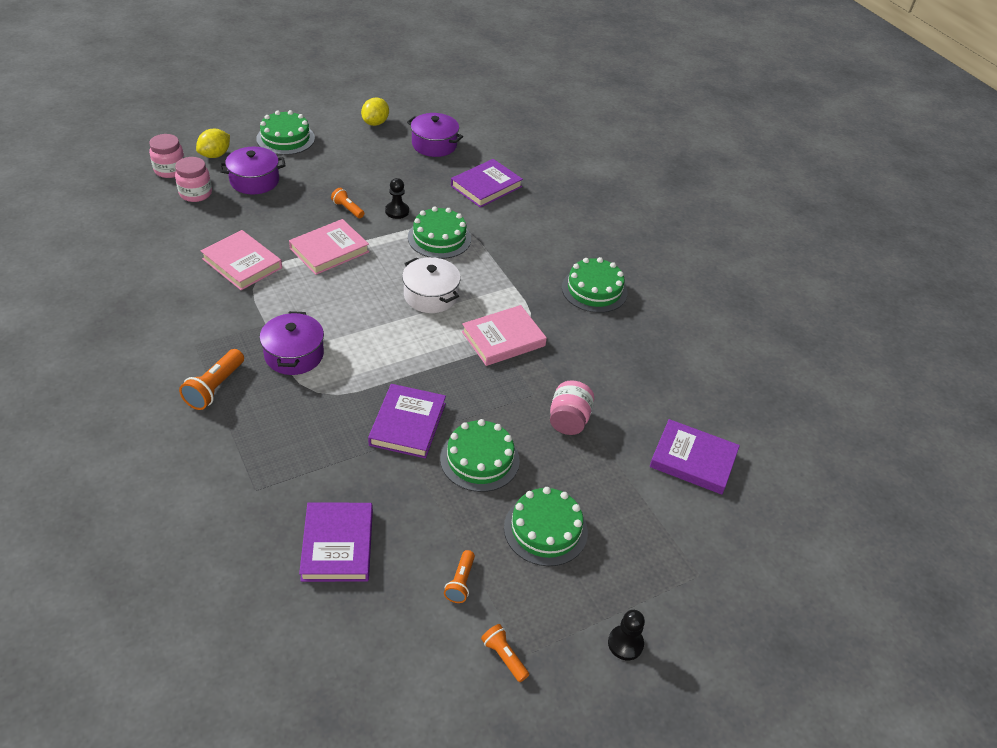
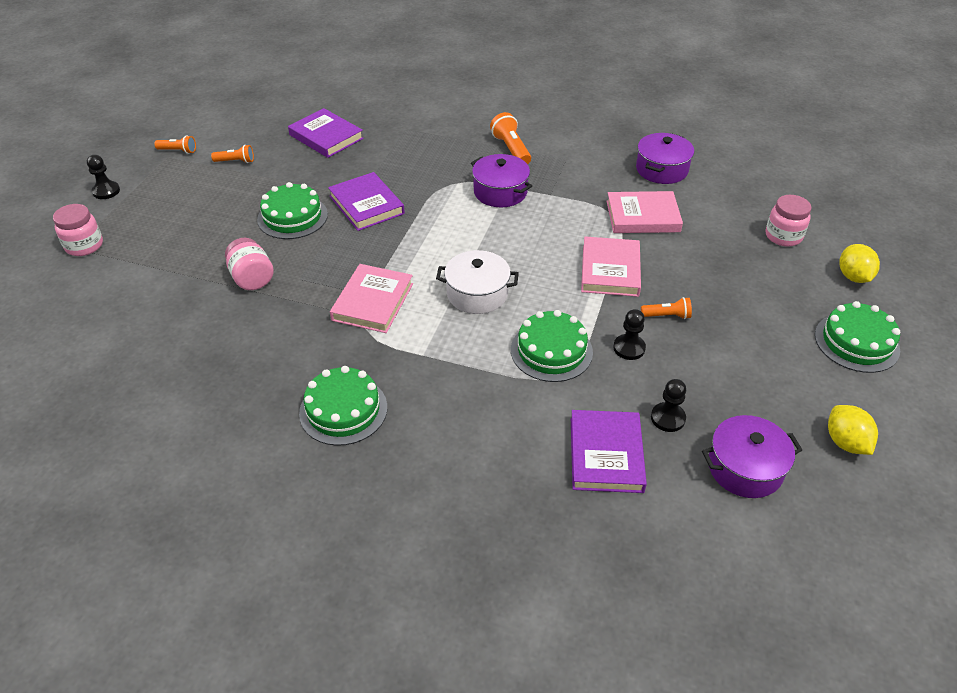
camera: 140 degrees right, 0 degrees up
(170, 170) = (842, 238): pink jar -> pink jar (84, 246)
(254, 181) = (777, 280): purple pot -> purple pot (661, 169)
(434, 177) = (668, 418): none -> black pawn
(460, 582) = (235, 161): orange flashlight -> orange flashlight turned 120 degrees clockwise
(545, 529) = (206, 210): green cake -> none
(693, 460) = (121, 315): purple book -> none

